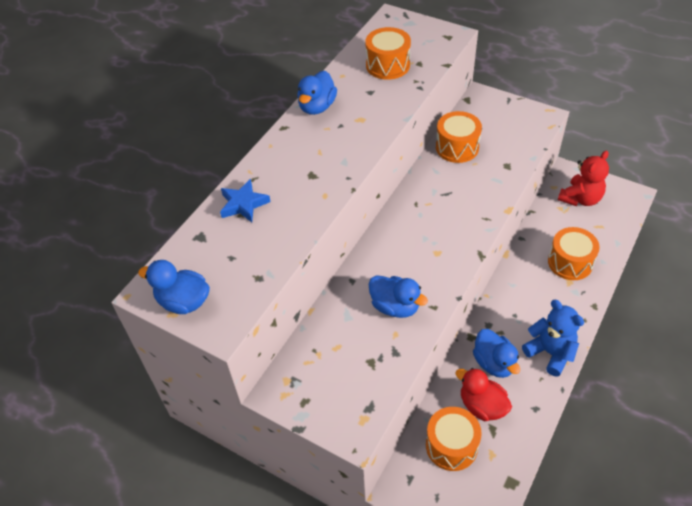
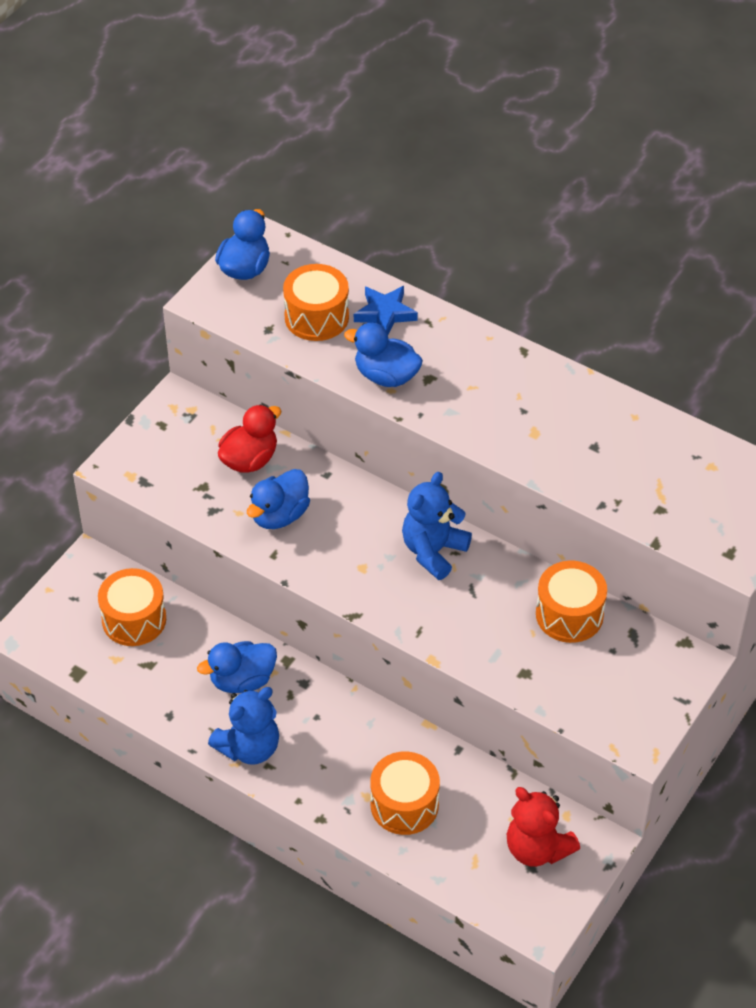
camera: 90 degrees right, 0 degrees up
(317, 107) = (564, 386): blue duck -> blue duck (386, 376)
(388, 65) = (657, 471): orange drum -> orange drum (316, 317)
(416, 215) = (433, 551): none -> blue teddy bear
(482, 406) = (182, 658): red duck -> red duck (249, 459)

